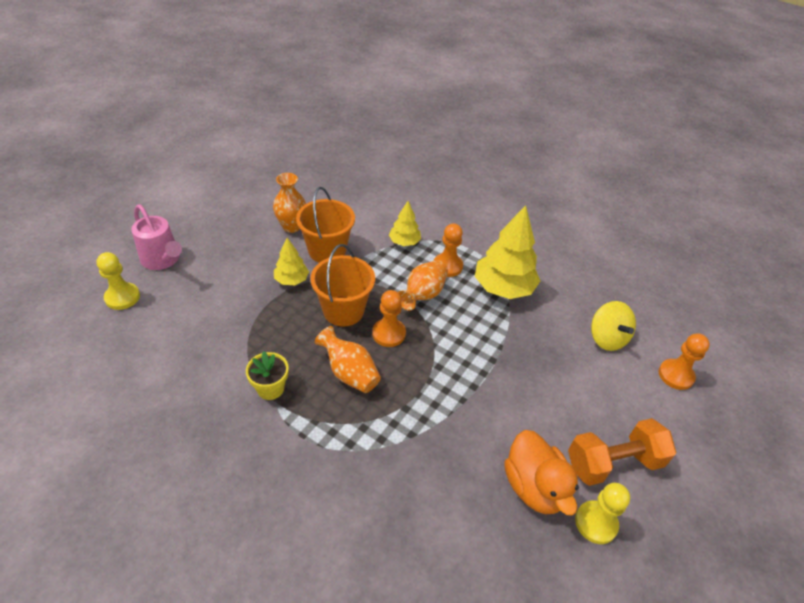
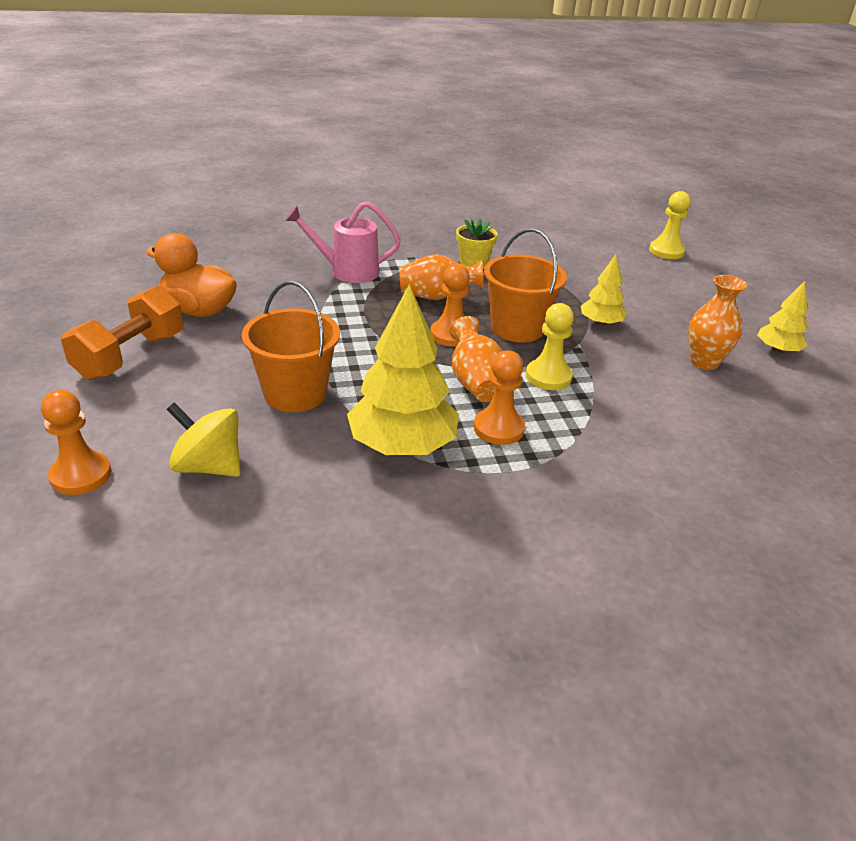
camera: 135 degrees right, 10 degrees down
(163, 260) = (707, 280): pink watering can -> pink watering can (347, 271)
(327, 251) = (629, 363): orange bucket -> orange bucket (295, 394)
(404, 242) = (586, 423): yellow tree -> yellow tree (777, 350)
(596, 523) = (127, 315): yellow pawn -> yellow pawn (548, 376)

